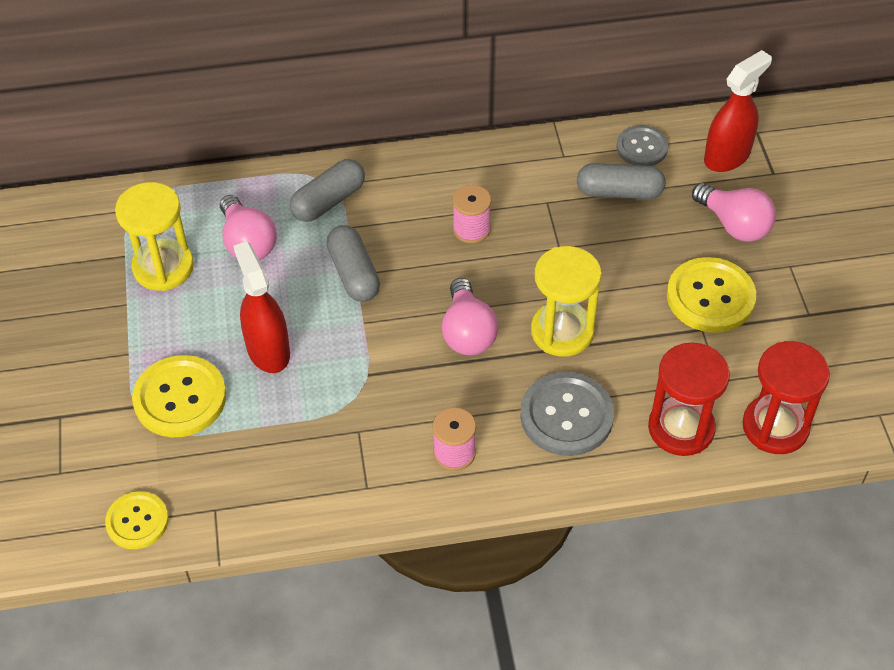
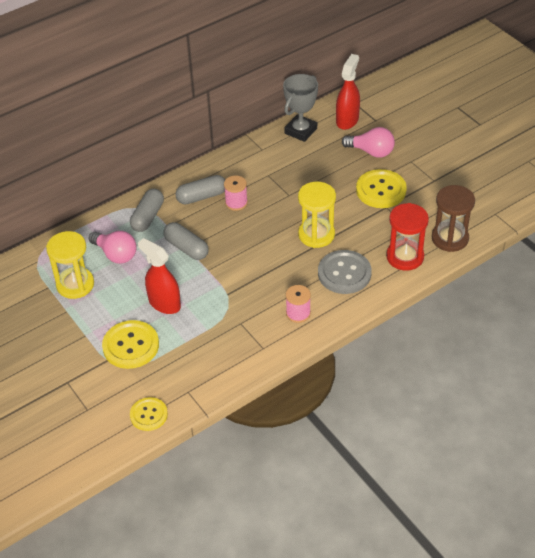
camera: 25 degrees left, 5 degrees down
(467, 332) = (267, 253): pink light bulb -> none
(619, 192) = (303, 157): grey capsule -> grey capsule (202, 196)
(642, 147) = (300, 131): grey button -> grey trophy
(775, 427) = (450, 238): red hourglass -> brown hourglass

